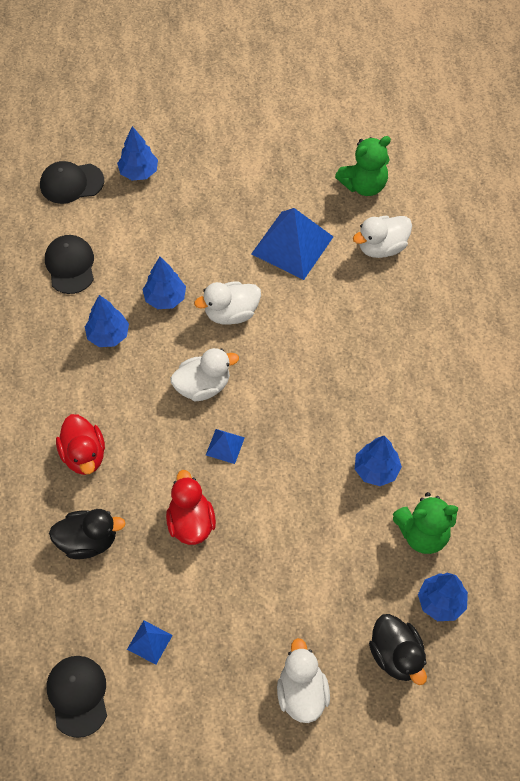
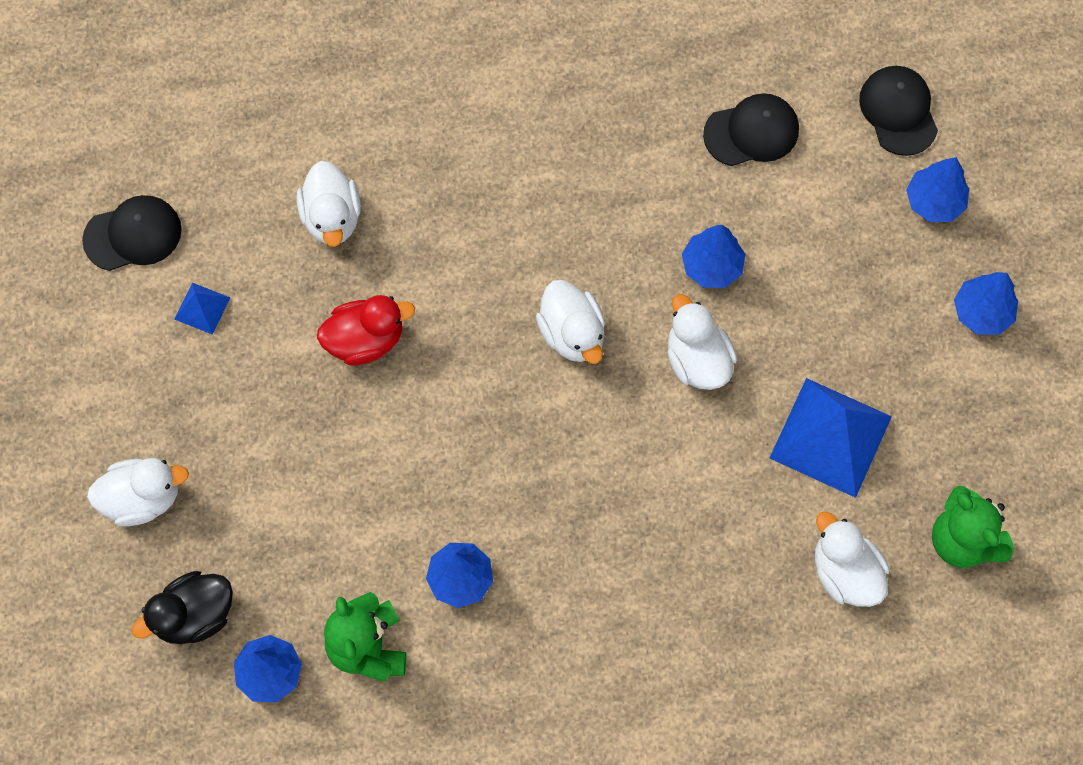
camera: 85 degrees right, 10 degrees up
(84, 455) = (453, 194): red duck -> none
(88, 541) = (332, 217): black duck -> white duck
(108, 335) = (641, 198): blue tree -> blue tree (981, 312)
(225, 446) = (481, 372): blue pyramid -> none

